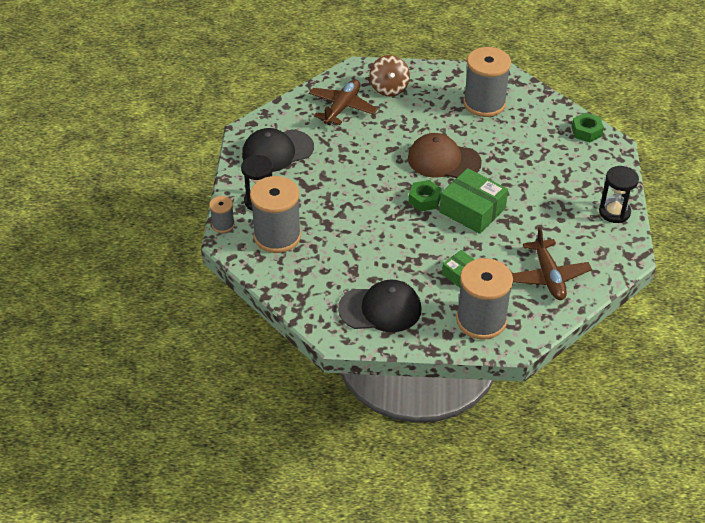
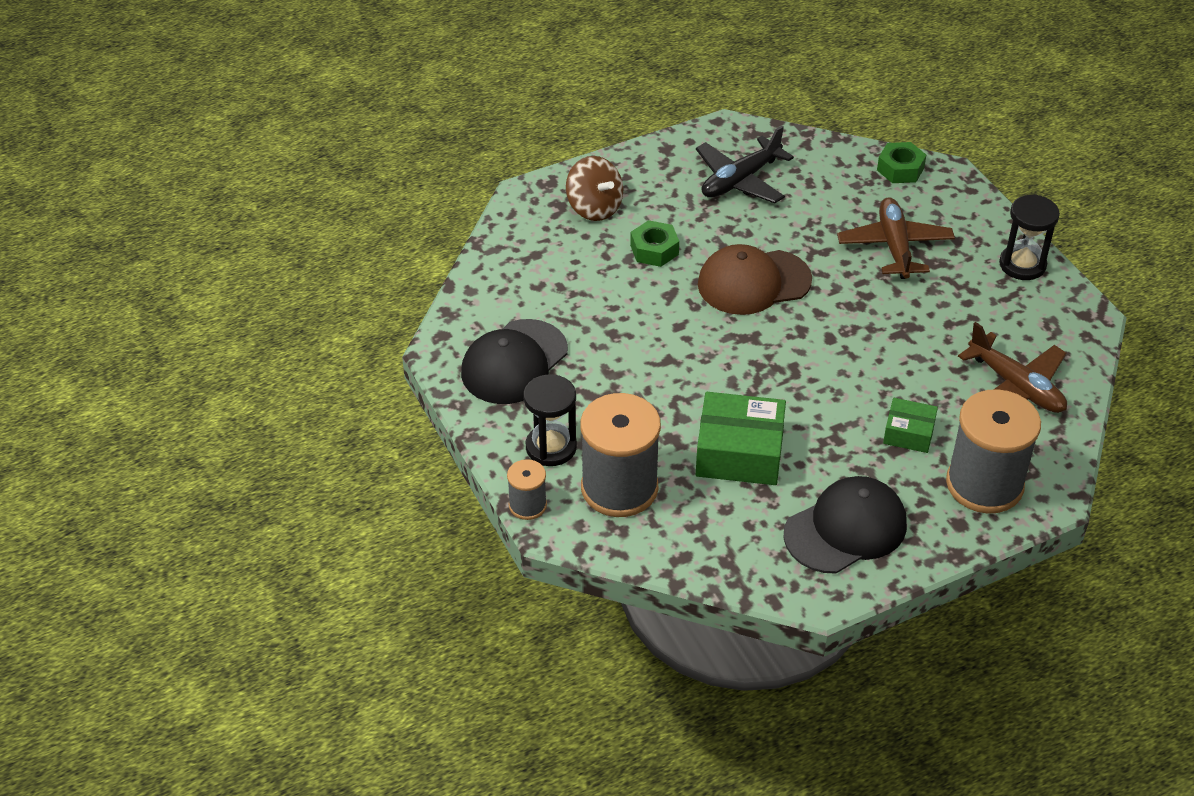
camera: 30 degrees left, 0 degrees up
(342, 107) = (553, 261): brown plane -> brown plane (894, 246)
(424, 200) = (775, 348): green nut -> green nut (654, 250)
(472, 210) = (848, 337): green box -> green box (739, 453)
(484, 103) = (740, 180): grey spool -> black plane

